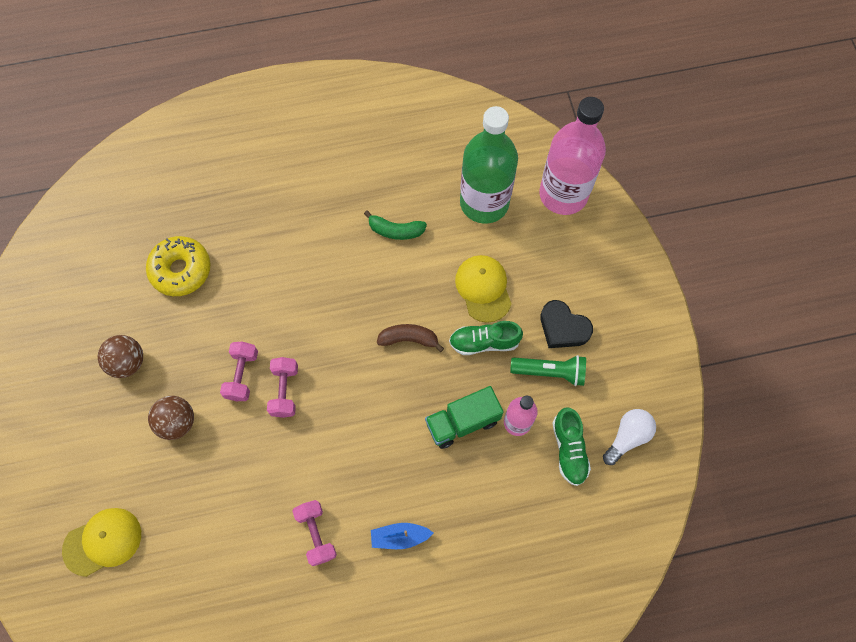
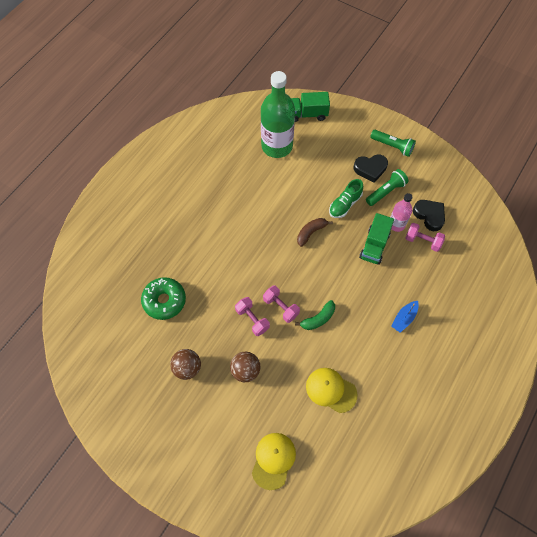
camera: 45 degrees left, 5 degrees down
(181, 270) = (164, 301): yellow donut -> green donut
(316, 534) = (368, 354): pink dumbbell -> pink dumbbell (422, 241)
(395, 230) = (250, 192): green banana -> green banana (318, 319)
(483, 288) = (318, 182): yellow cap -> yellow cap (331, 390)
(563, 194) = (307, 114): pink bottle -> green truck
(569, 450) = (429, 216): green shoe -> black heart
(623, 324) = (392, 146): none -> green flashlight
(627, 437) = (445, 189): white light bulb -> none

